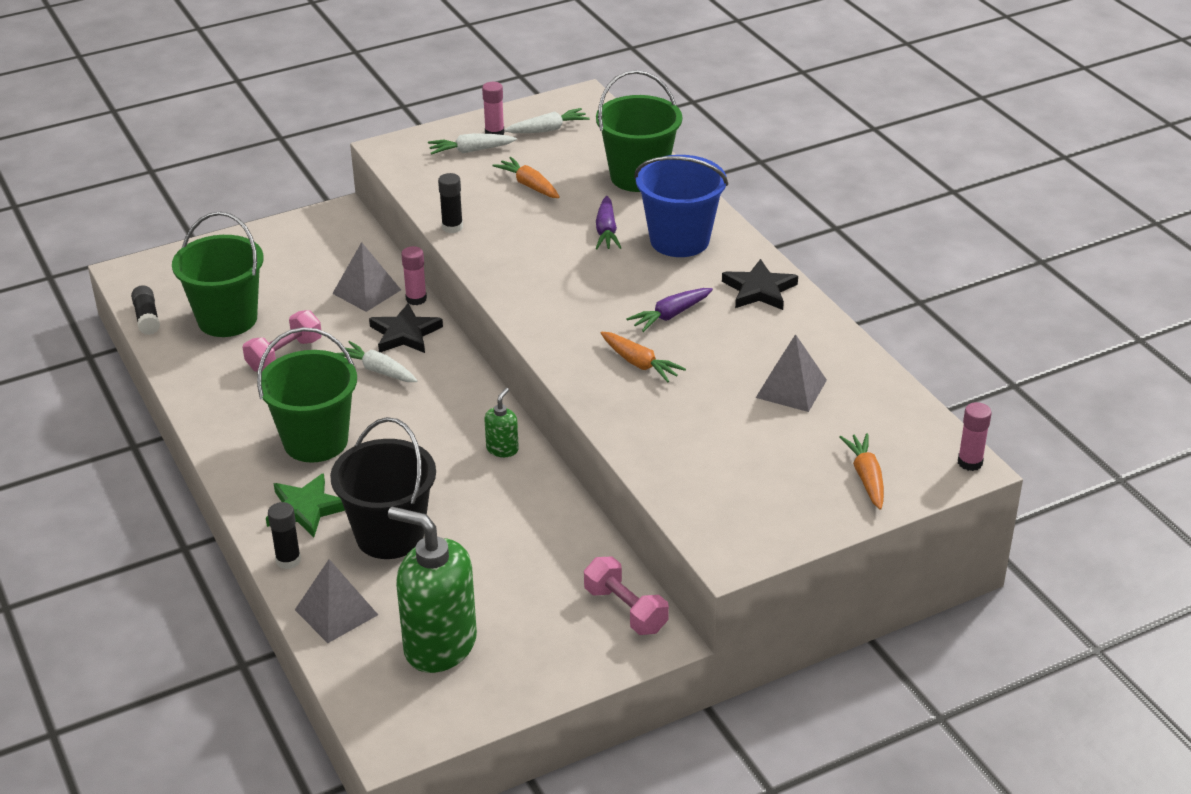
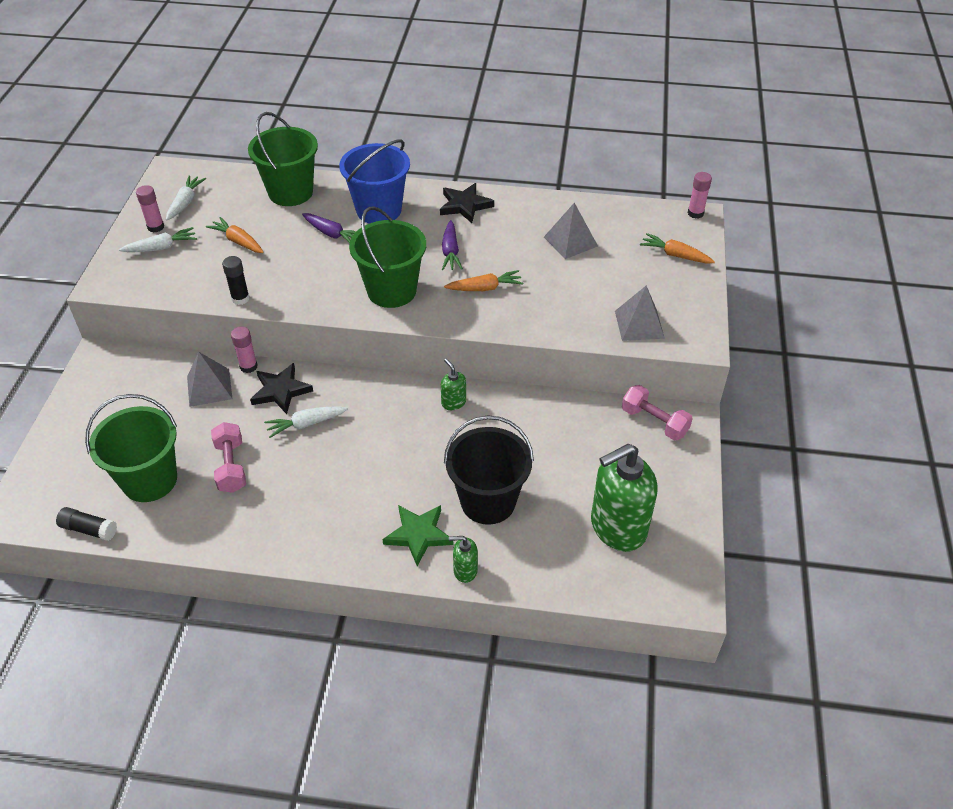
camera: 55 degrees left, 10 degrees up
(288, 560) = (465, 570): black glue stick -> green soap dispenser
(315, 441) = (349, 495): green bucket -> green bucket (391, 291)
(336, 612) = (541, 568): grey pyramid -> grey pyramid (639, 324)
(470, 151) = (161, 247): white carrot -> white carrot turned 135 degrees counterclockwise
(529, 185) = (238, 241): orange carrot -> orange carrot turned 45 degrees clockwise
(625, 610) = (654, 422): pink dumbbell -> pink dumbbell turned 45 degrees clockwise

